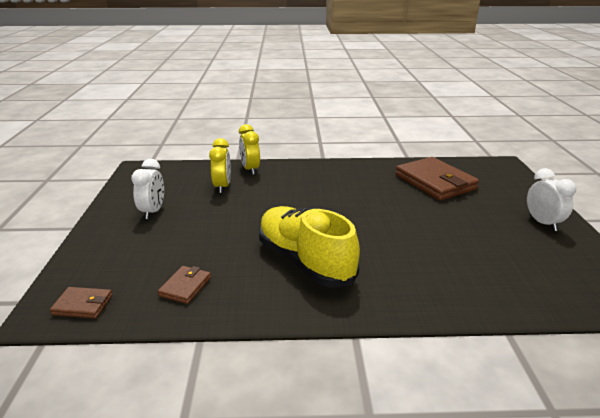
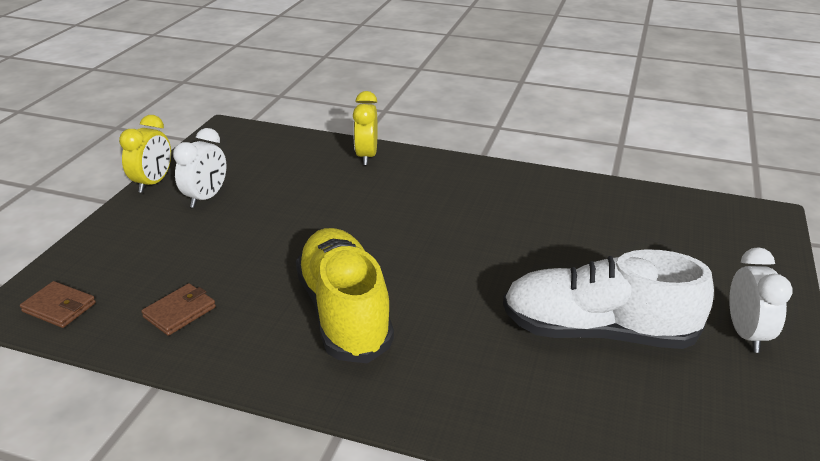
camera: 20 degrees right, 5 degrees up
(222, 187) = (313, 177): yellow clock -> yellow clock (153, 183)
(435, 182) = (623, 227): brown wallet -> none
(466, 239) = (597, 331): none -> white shoe

